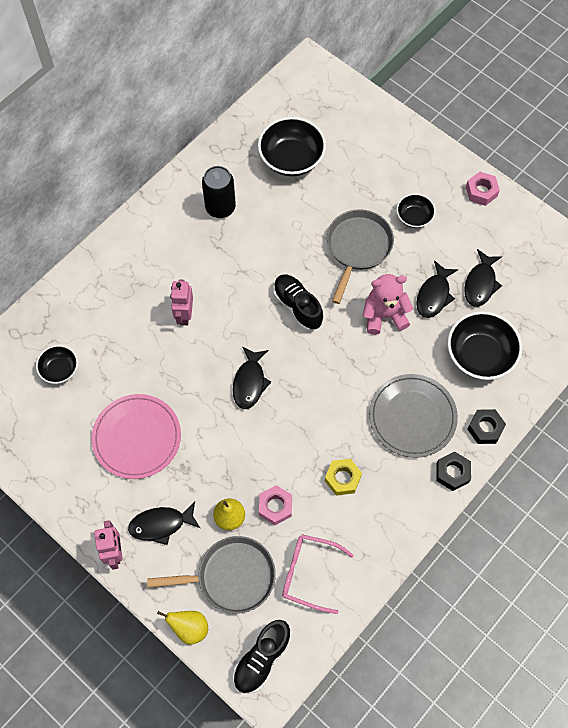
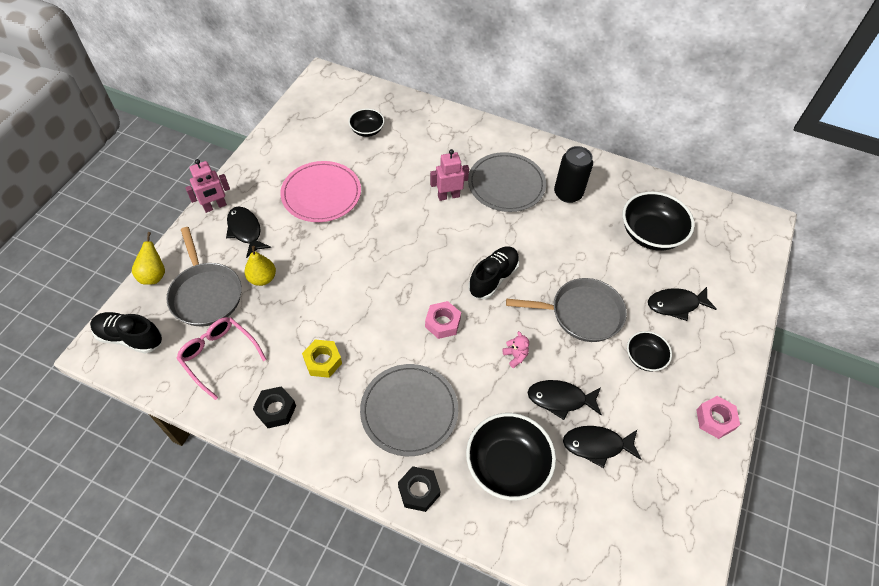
camera: 70 degrees right, 10 degrees down
(189, 257) = (506, 184): none -> grey plate
(249, 382) = (400, 260): black fish -> black fish (676, 305)
(275, 507) = (280, 311): pink nut -> pink nut (442, 323)
(309, 573) = (219, 356): pink glasses -> pink glasses turned 45 degrees counterclockwise
(384, 315) = (515, 356): pink teddy bear -> pink teddy bear, size x0.49
(452, 473) = (356, 467): black nut -> black nut (276, 410)

